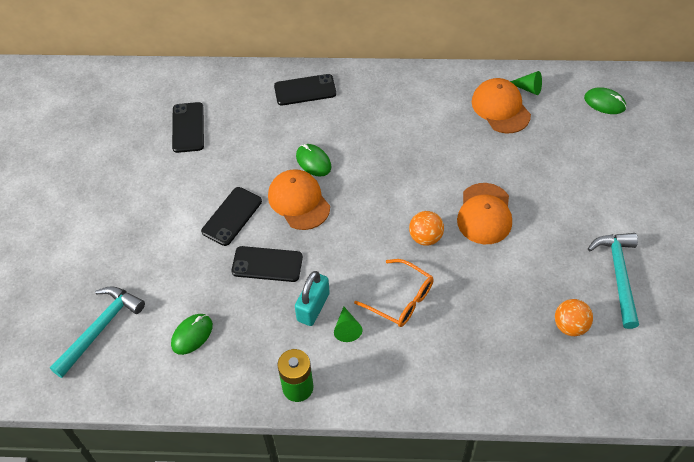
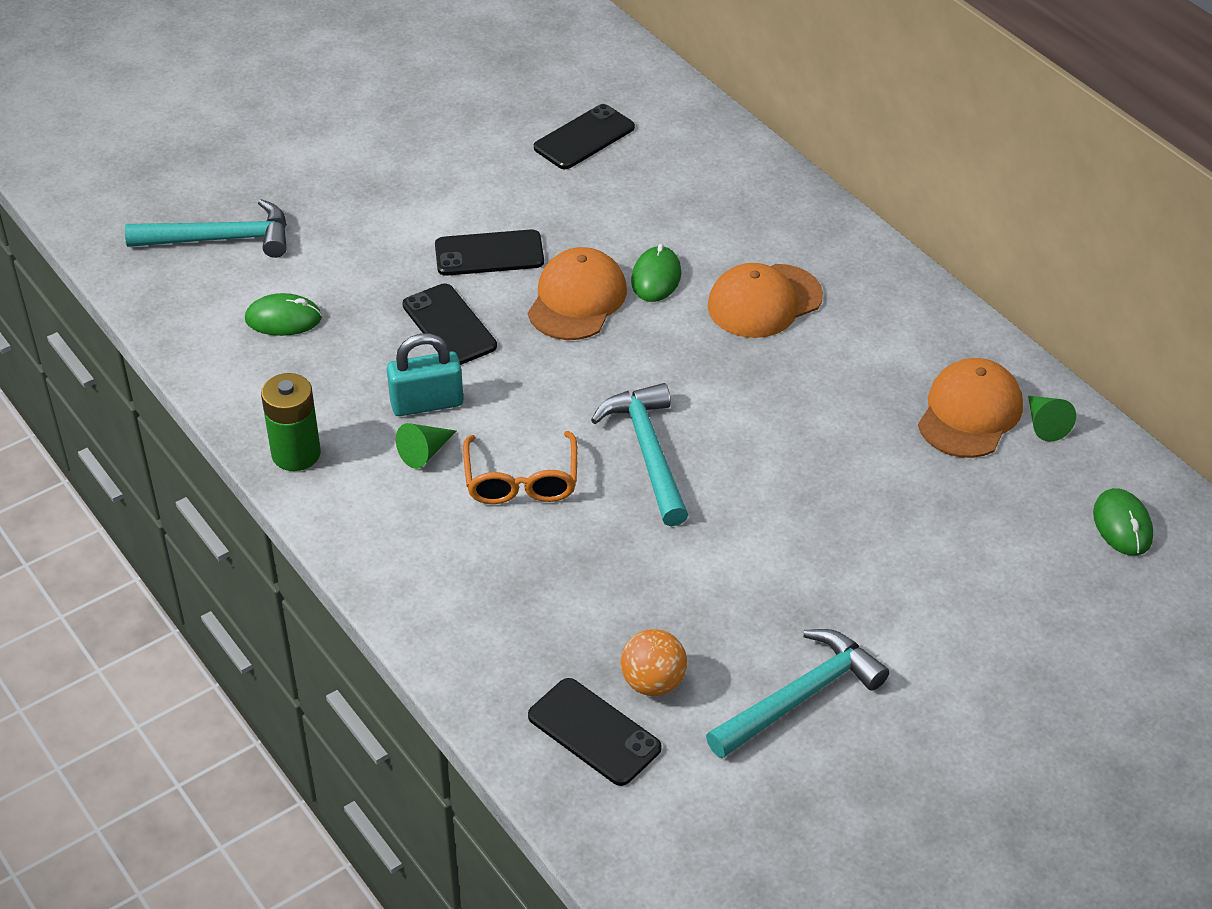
camera: 50 degrees right, 10 degrees down
(305, 90) = (767, 204): black phone -> black phone (594, 732)
(425, 237) = (648, 452): orange ball -> turquoise hammer
(484, 214) = (753, 493): orange cap -> orange cap (764, 301)

